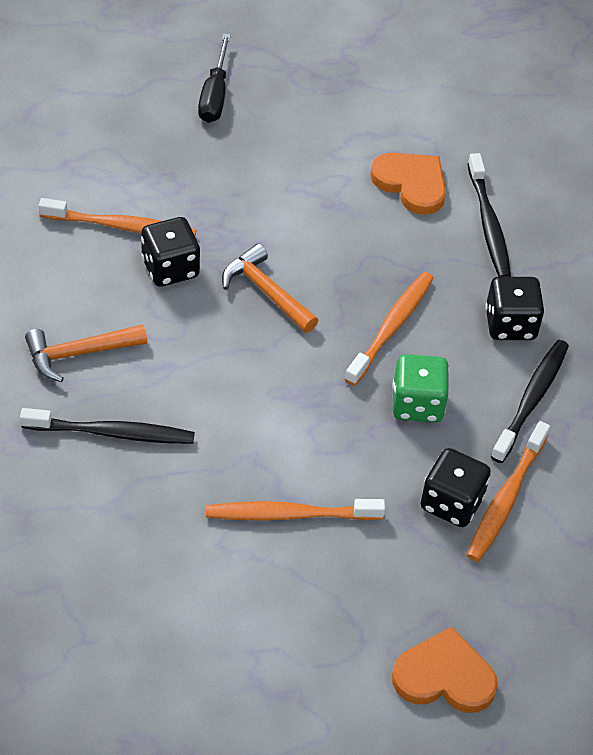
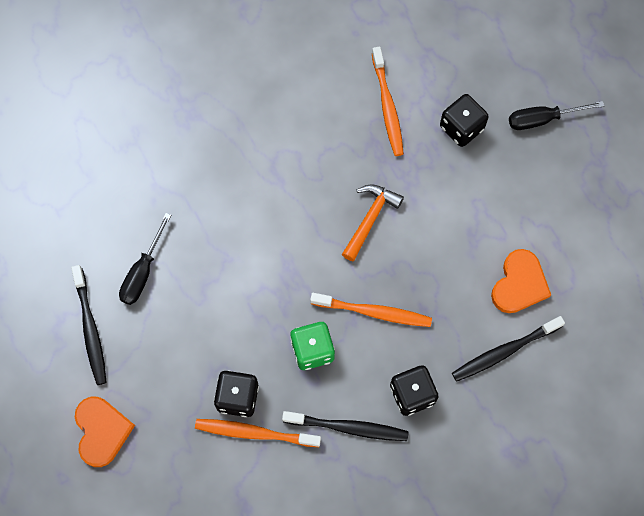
camera: 75 degrees right, 20 degrees up
(78, 354) = (267, 123): orange hammer -> none
(111, 433) = (212, 167): black toothbrush -> black toothbrush (90, 328)
(170, 268) = (364, 151): black dice -> black dice (461, 128)
(229, 559) = (143, 272): none -> black screwdriver
(290, 514) = (190, 297): orange toothbrush -> none

